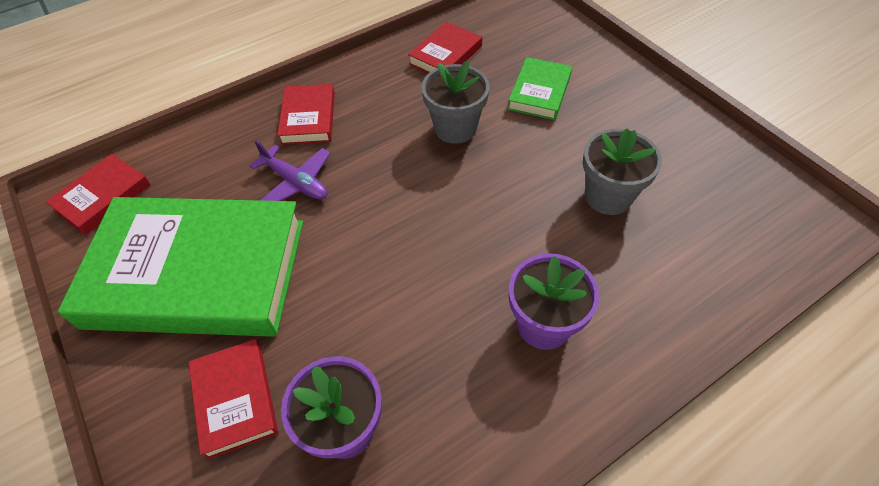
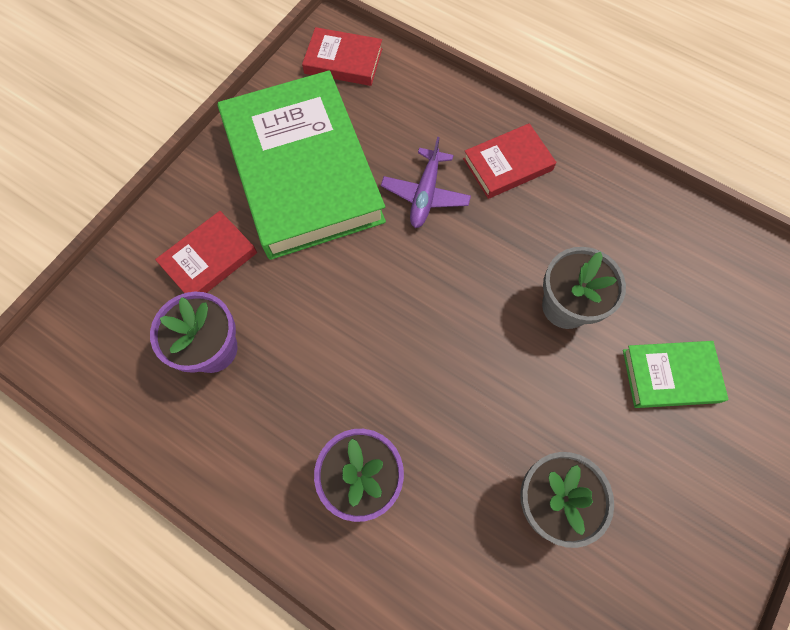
camera: 65 degrees right, 15 degrees up
(445, 55) = (673, 251): red book -> none

